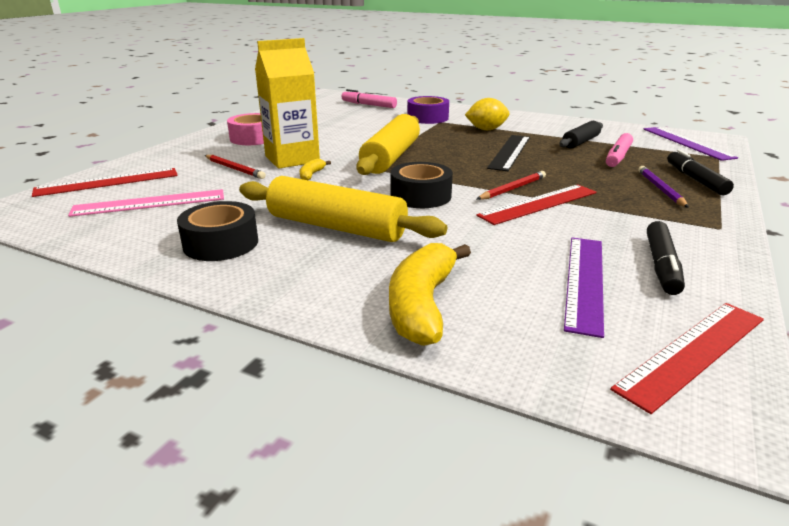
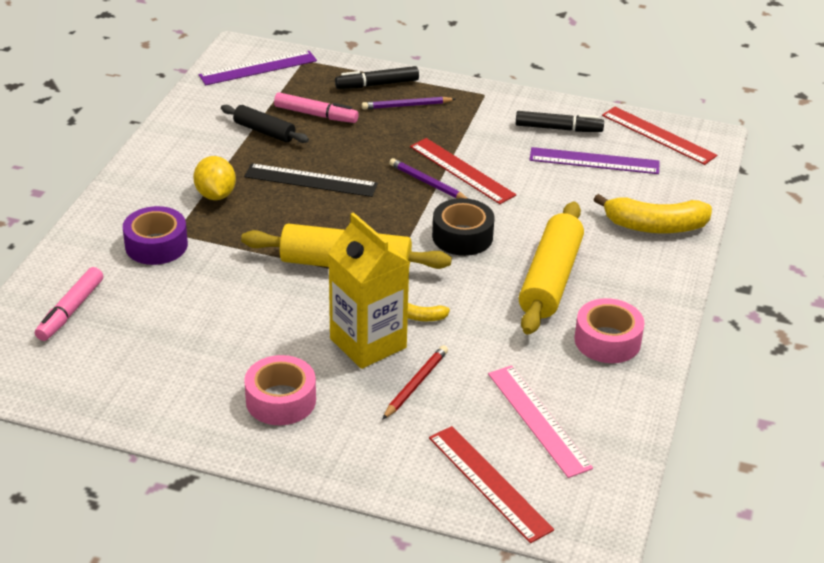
camera: 100 degrees left, 10 degrees up
(221, 243) = (607, 340): black tape -> pink tape
(513, 189) = (427, 183): red pencil -> purple pencil

